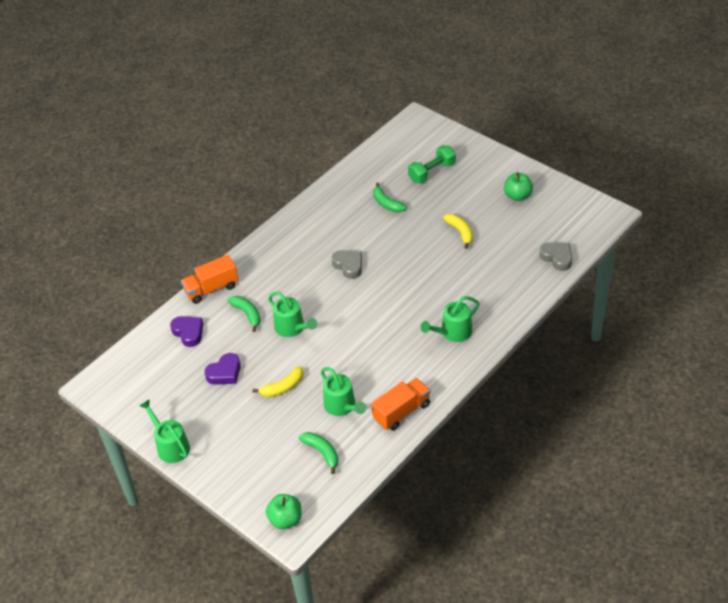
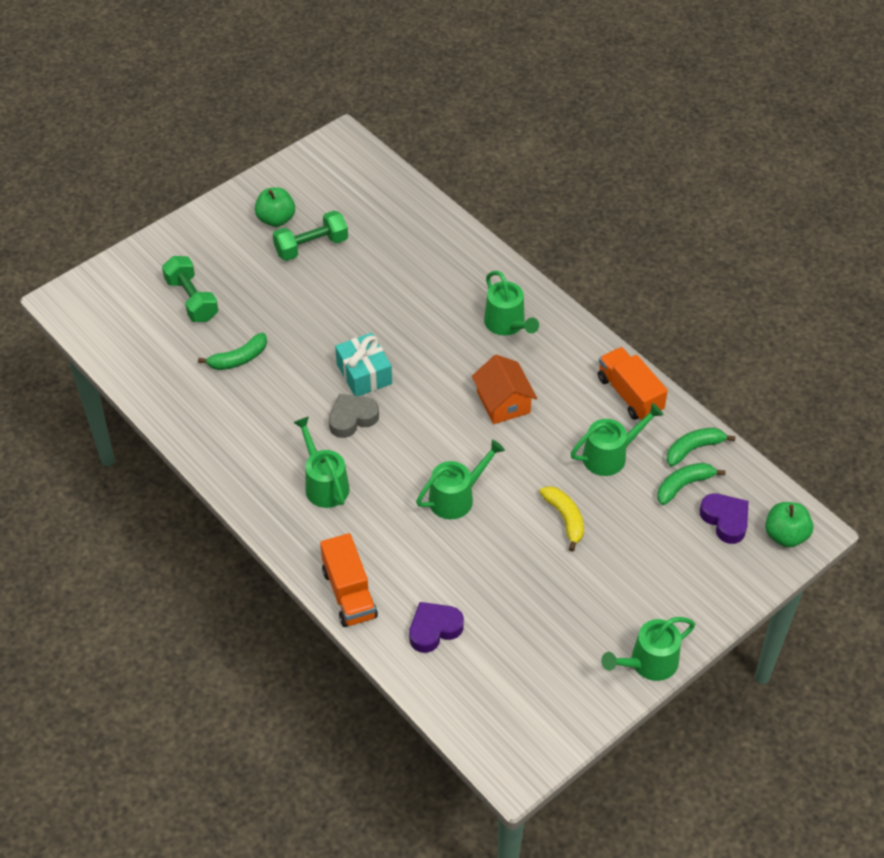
camera: 85 degrees left, 5 degrees up
(224, 373) = (524, 587): purple heart -> purple heart (725, 520)
(247, 314) = (415, 550): green banana -> green banana (693, 449)
(293, 262) = (324, 484): none -> green watering can
(379, 340) = (503, 402): none -> orange house
(388, 265) = (364, 374): none -> turquoise gift
(460, 232) = (326, 288): yellow banana -> none
(497, 218) = (311, 246): none -> green dumbbell
(557, 258) = (404, 203): grey heart -> none

